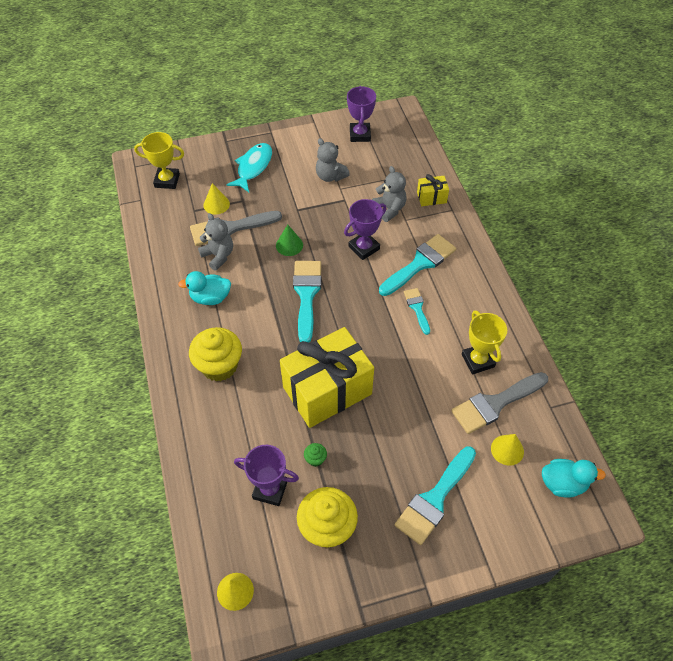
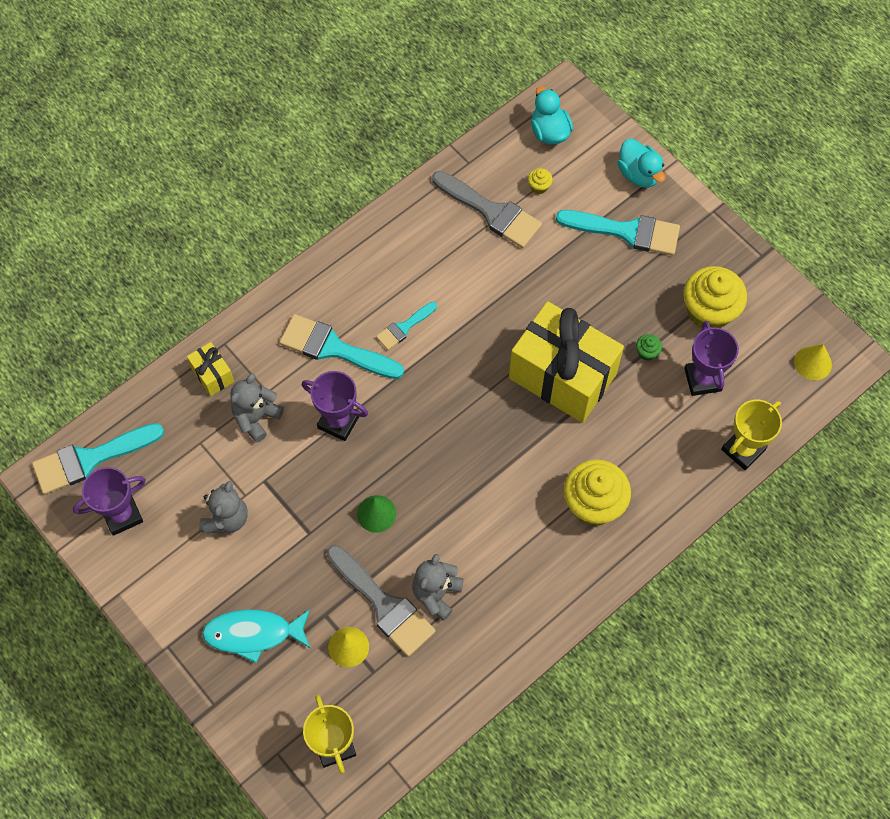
camera: 115 degrees left, 10 degrees up
(210, 298) = (506, 567): turquoise duck -> turquoise duck (639, 174)
(306, 295) = (445, 456): turquoise brush -> turquoise brush (90, 459)
(478, 360) = (445, 244): yellow trophy -> yellow trophy (743, 449)
(507, 450) = (539, 187): yellow cone -> yellow cupcake

